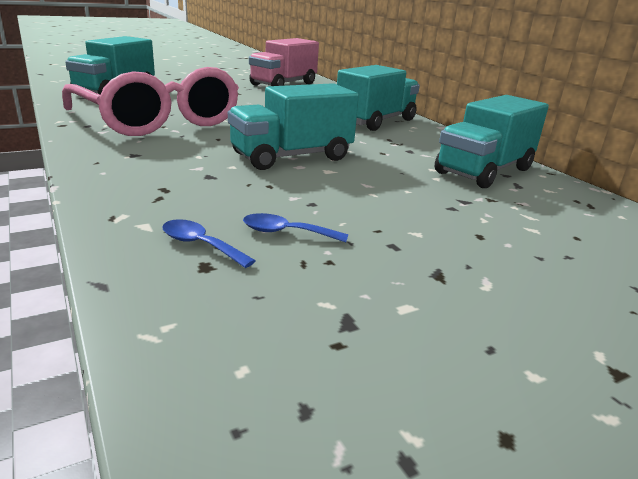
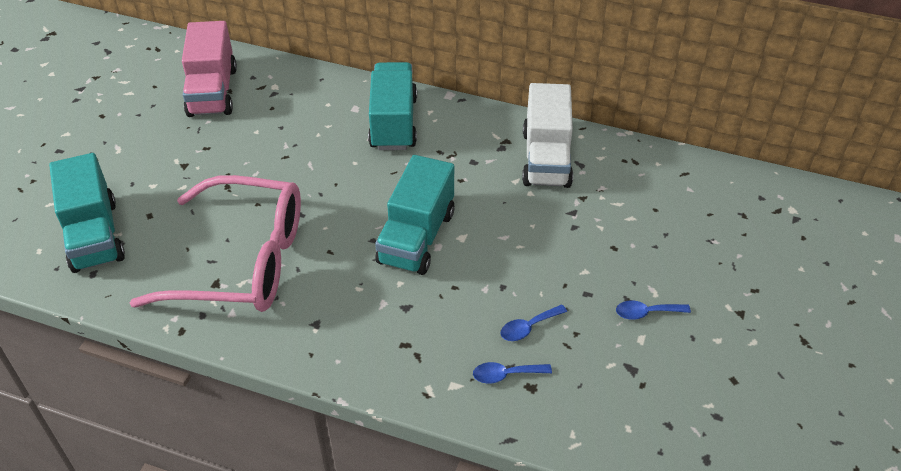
camera: 40 degrees left, 20 degrees up
(448, 292) = (646, 313): none -> blue spoon
(484, 171) = (546, 158): turquoise truck -> white truck

